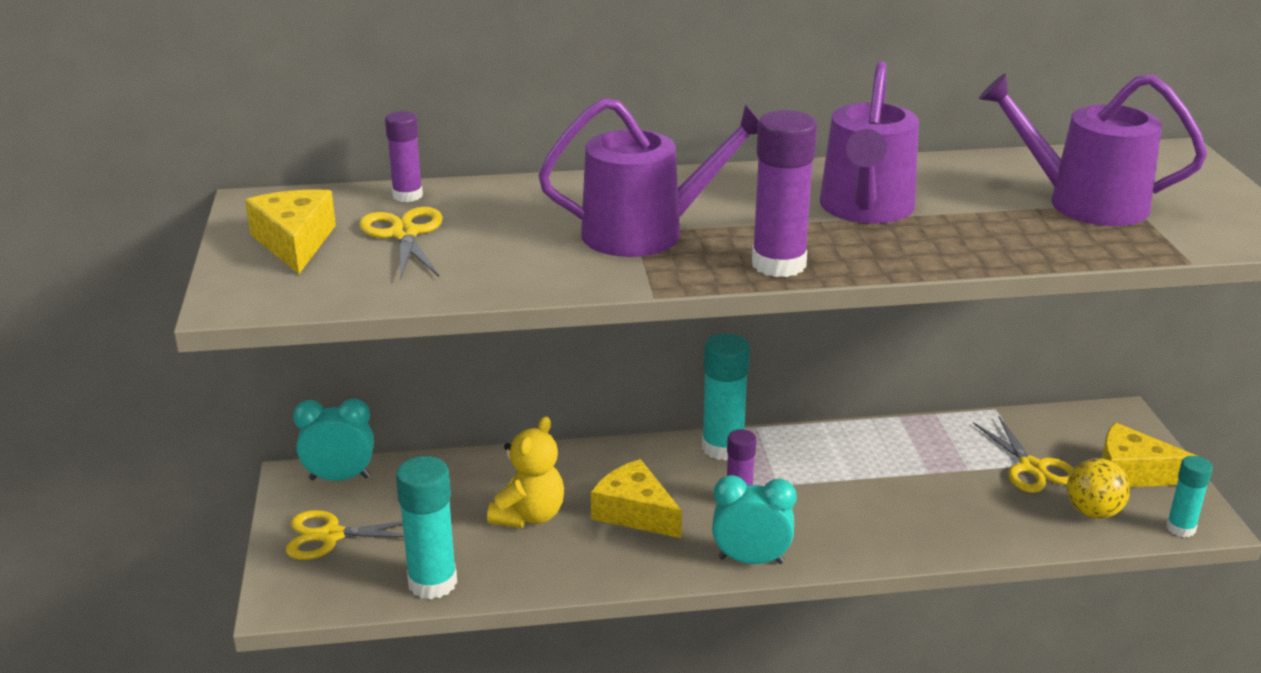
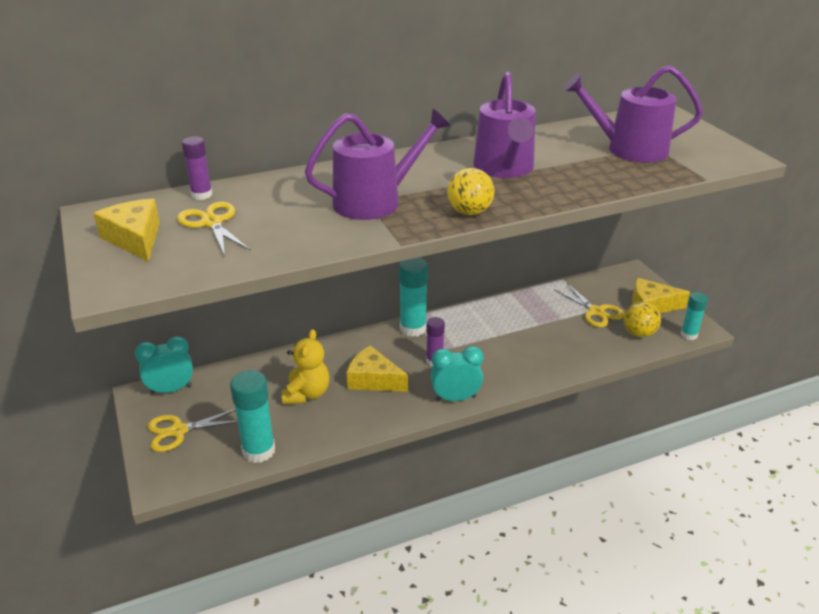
camera: 15 degrees left, 5 degrees up
(778, 264) = (469, 212): purple glue stick -> yellow ball

